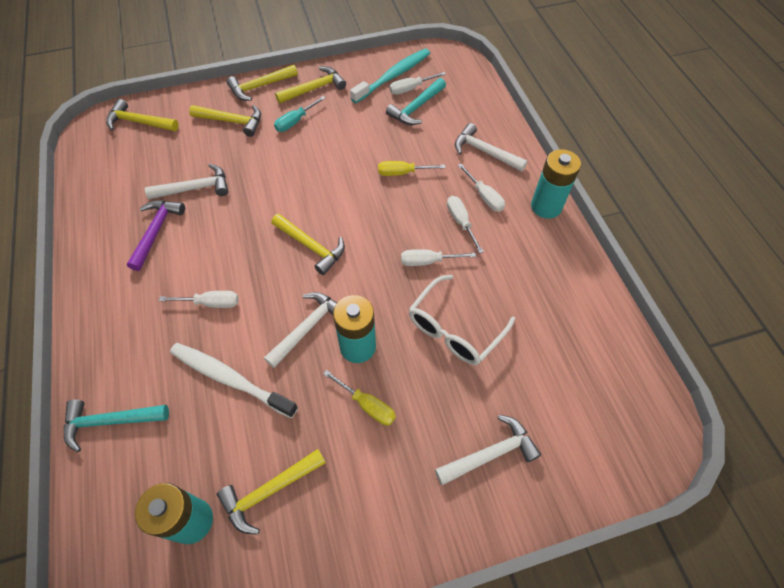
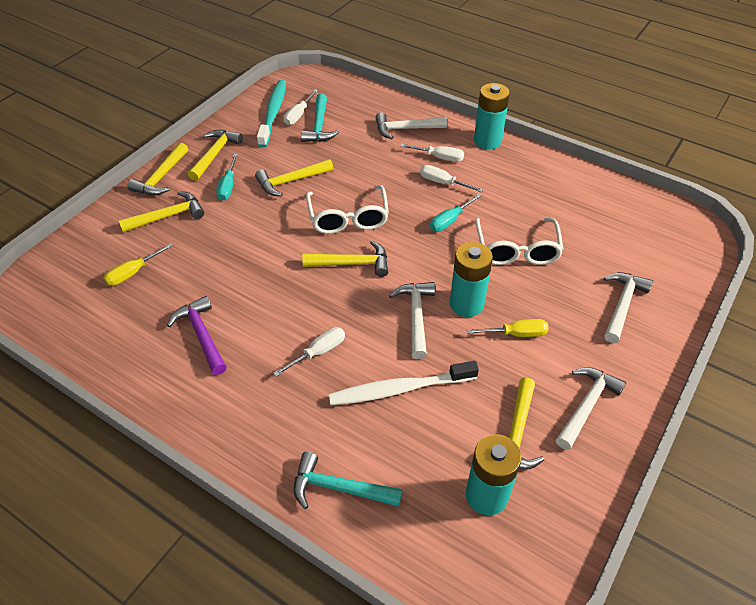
camera: 40 degrees left, 10 degrees down
(110, 421) = (339, 488): turquoise hammer -> turquoise hammer turned 60 degrees clockwise
(139, 122) = (71, 266): yellow hammer -> yellow hammer (291, 181)
(195, 188) = (197, 283): white hammer -> white hammer (586, 405)
(350, 205) = (348, 218): none -> white glasses
(402, 173) = (361, 175): yellow screwdriver -> yellow screwdriver (132, 273)
(427, 261) = (449, 221): white screwdriver -> turquoise screwdriver

